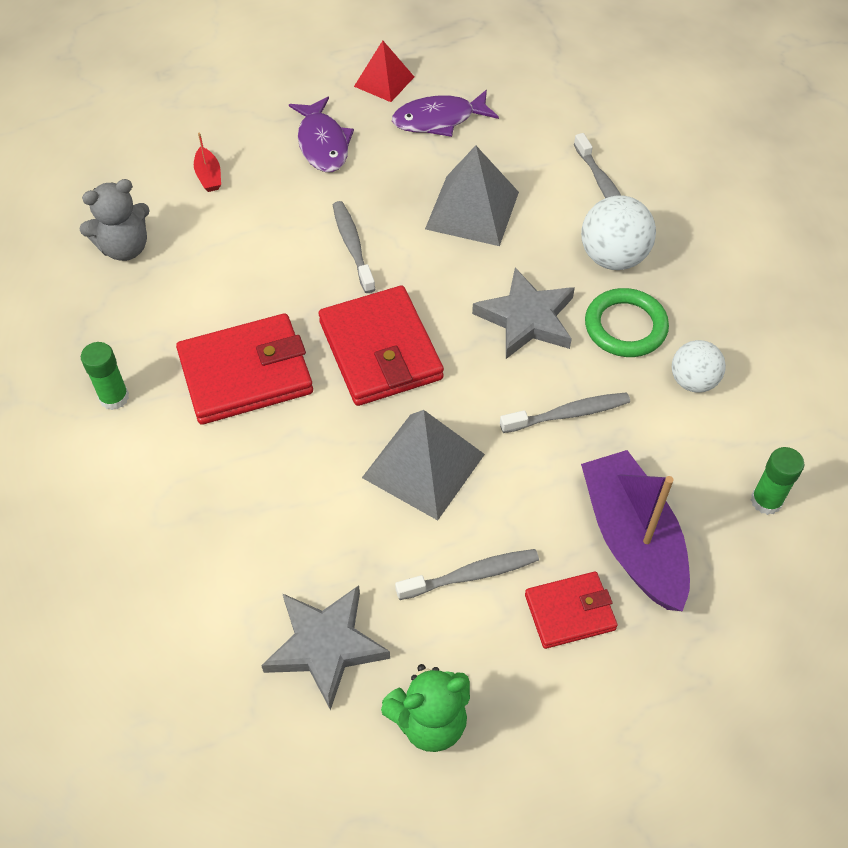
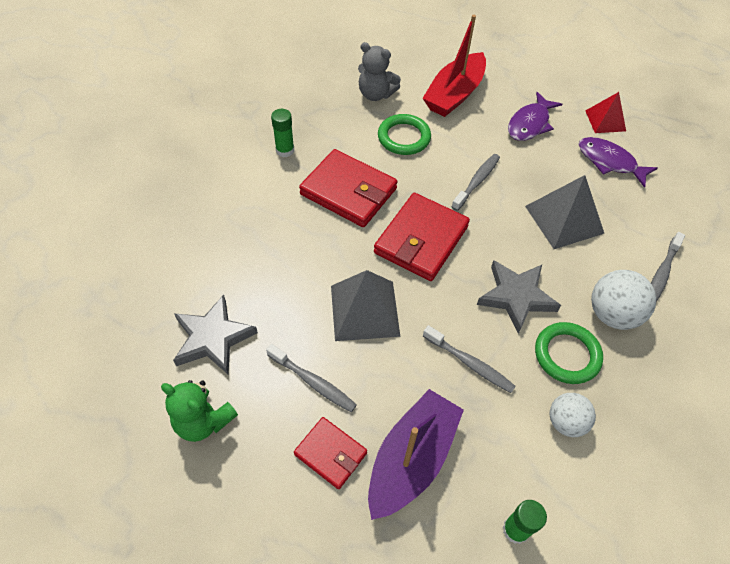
camera: 50 degrees right, 0 degrees up
(209, 176) = (454, 94): red boat -> red boat, size x2.42
(221, 267) = (404, 137): none -> green ring

